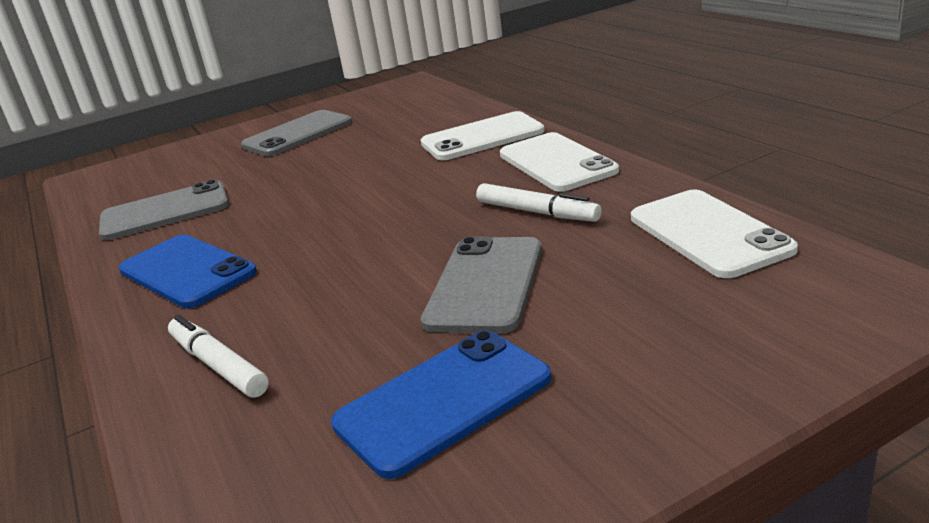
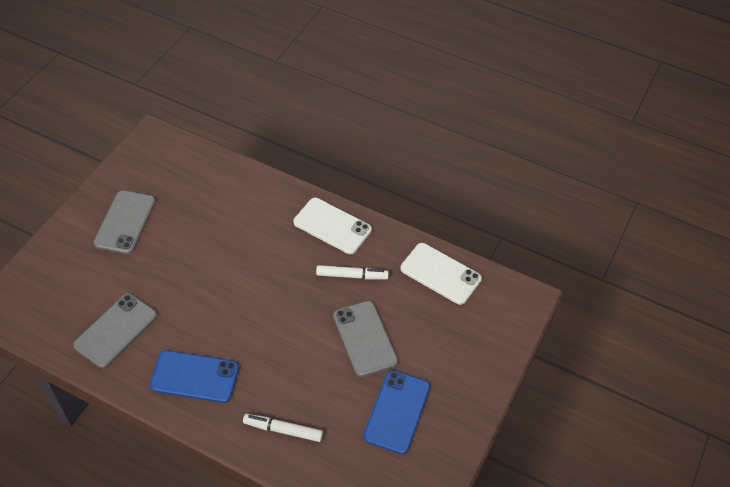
camera: 40 degrees left, 25 degrees up
(482, 137) = (267, 205): white phone -> none

